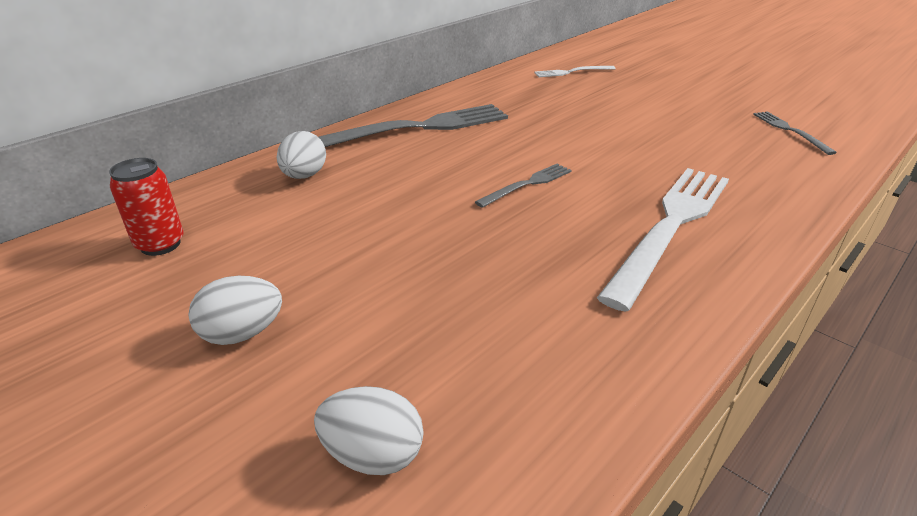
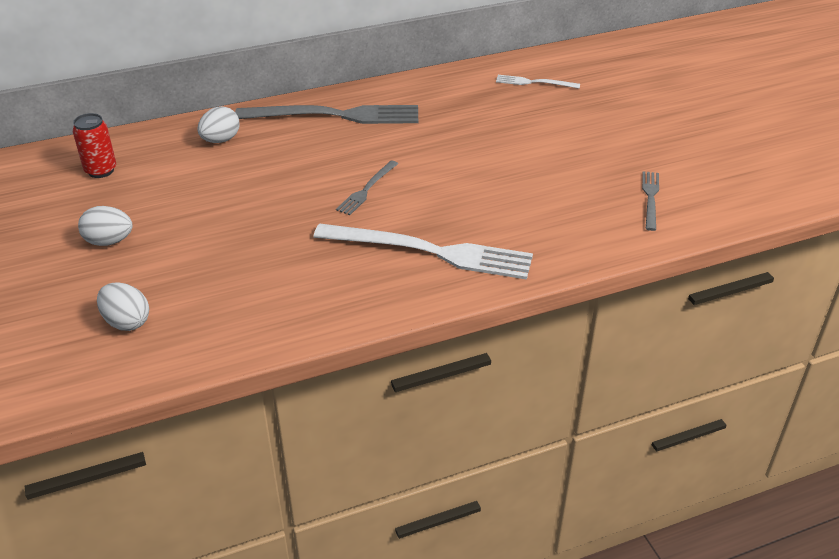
camera: 25 degrees right, 5 degrees up
(527, 184) = (367, 189): grey fork -> grey fork turned 135 degrees clockwise
(671, 226) = (430, 251): white fork -> white fork turned 45 degrees clockwise

